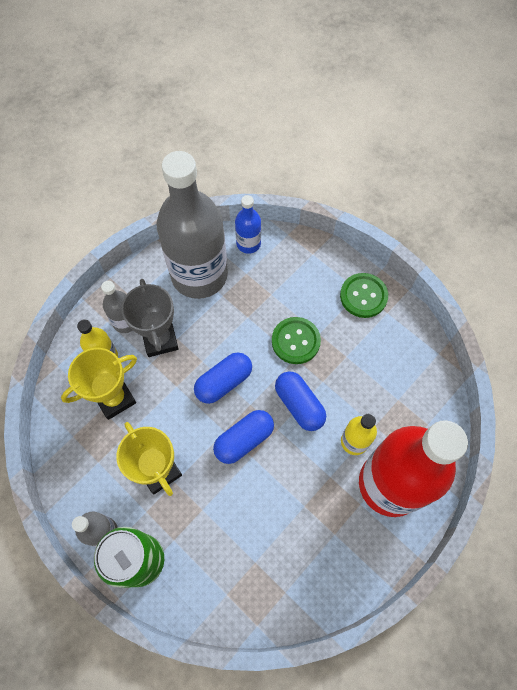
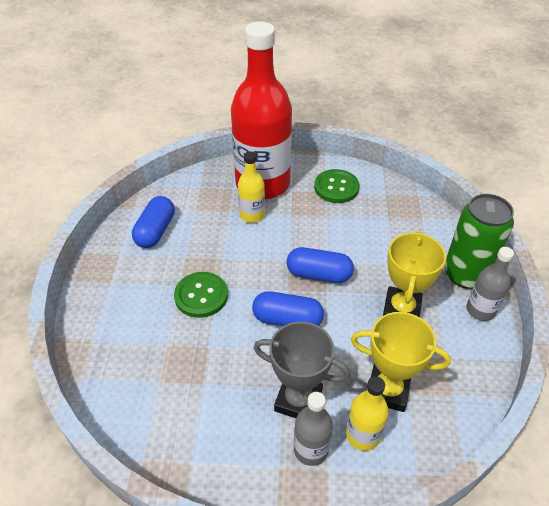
camera: 130 degrees left, 20 degrees down
(160, 340) = (298, 400): grey trophy -> grey trophy turned 75 degrees clockwise
(199, 275) = (196, 423): grey bottle -> none
(248, 243) = (119, 405): blue bottle -> none
(299, 405) = (256, 260): blue capsule -> blue capsule (156, 231)
(363, 296) = (114, 277): green button -> green button (336, 187)

